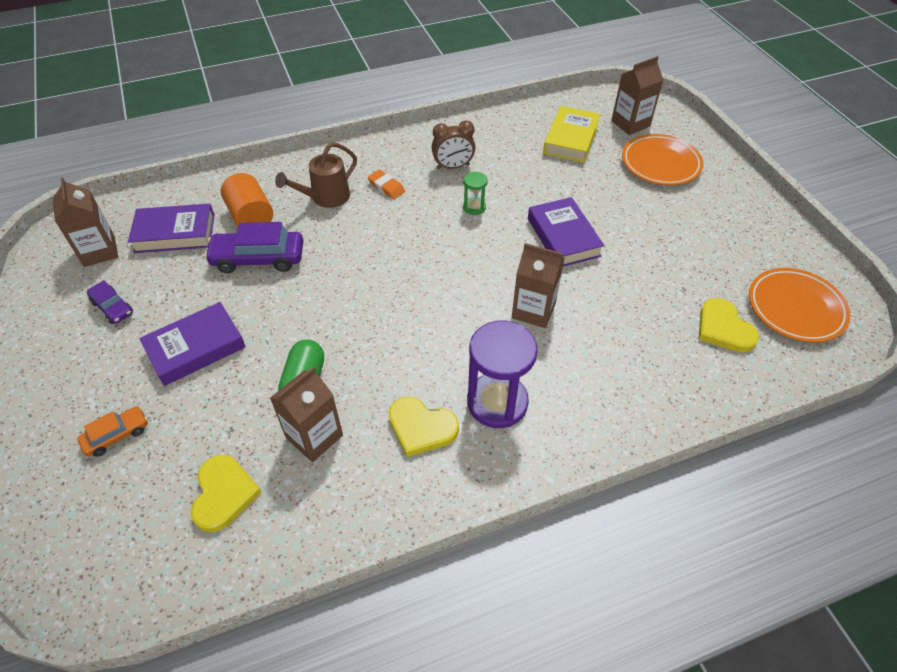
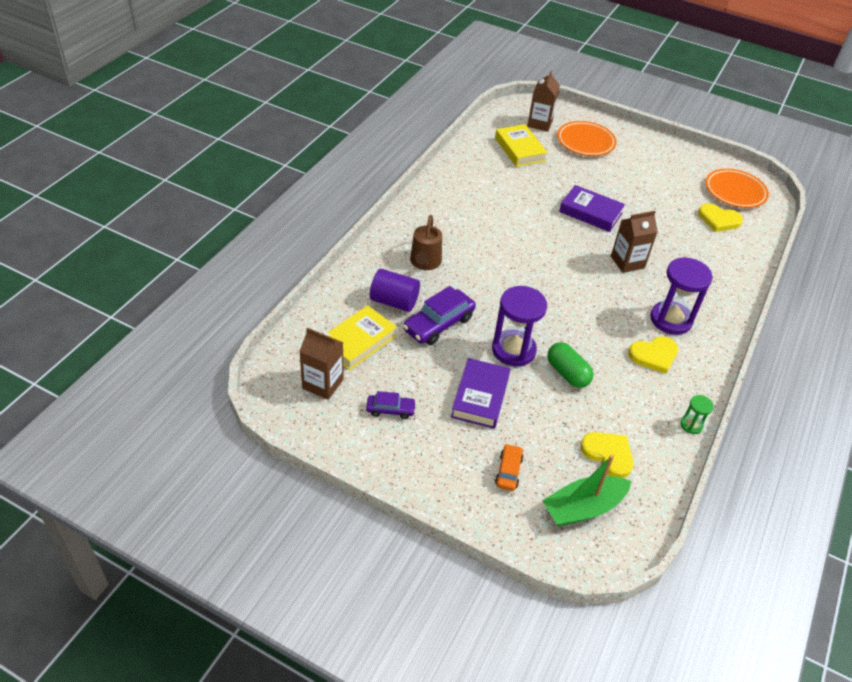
camera: 45 degrees left, 5 degrees down
(123, 527) = (583, 508): none -> green boat
(175, 233) = (358, 341): purple book -> yellow book
(251, 217) = (394, 301): orange cylinder -> purple cylinder
(288, 325) = (513, 350): none -> purple hourglass
(314, 436) = (611, 396): brown carton -> none
(386, 187) = (453, 235): orange eraser -> none
(453, 167) = (475, 201): brown clock -> none
(474, 207) = (521, 220): green hourglass -> green hourglass (691, 425)

